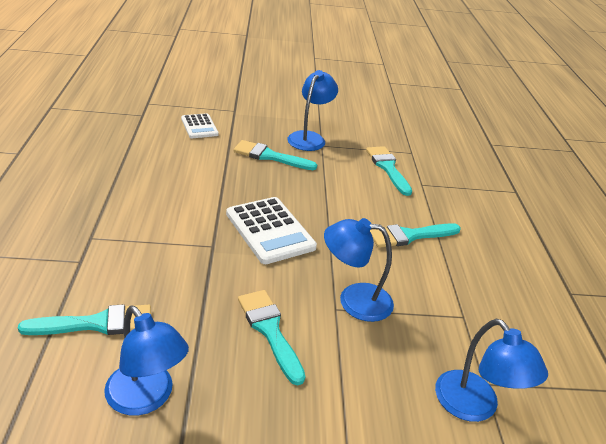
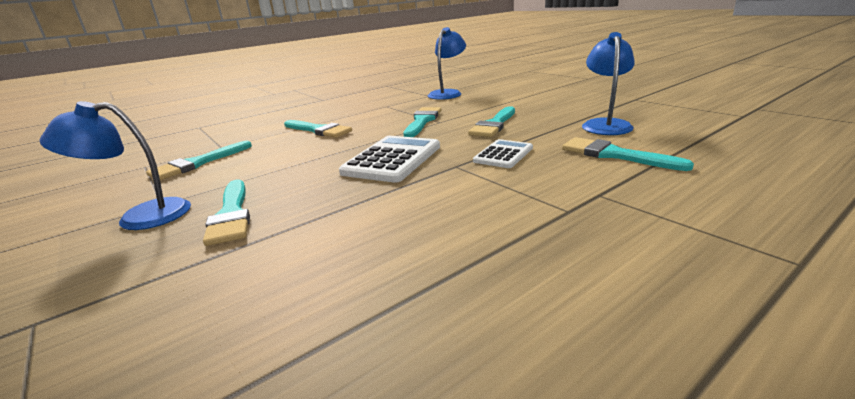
camera: 120 degrees left, 10 degrees down
(199, 126) = (159, 316): white calculator -> white calculator (503, 154)
(354, 300) = (422, 121): blue lamp -> turquoise brush

